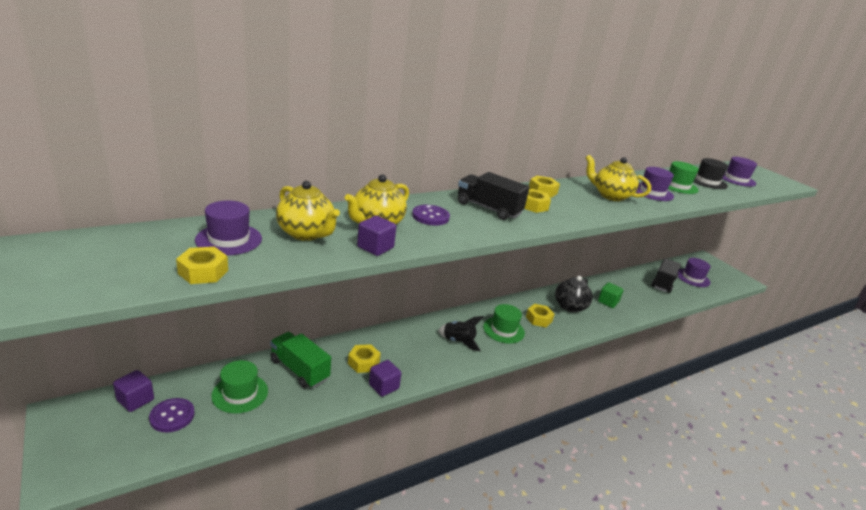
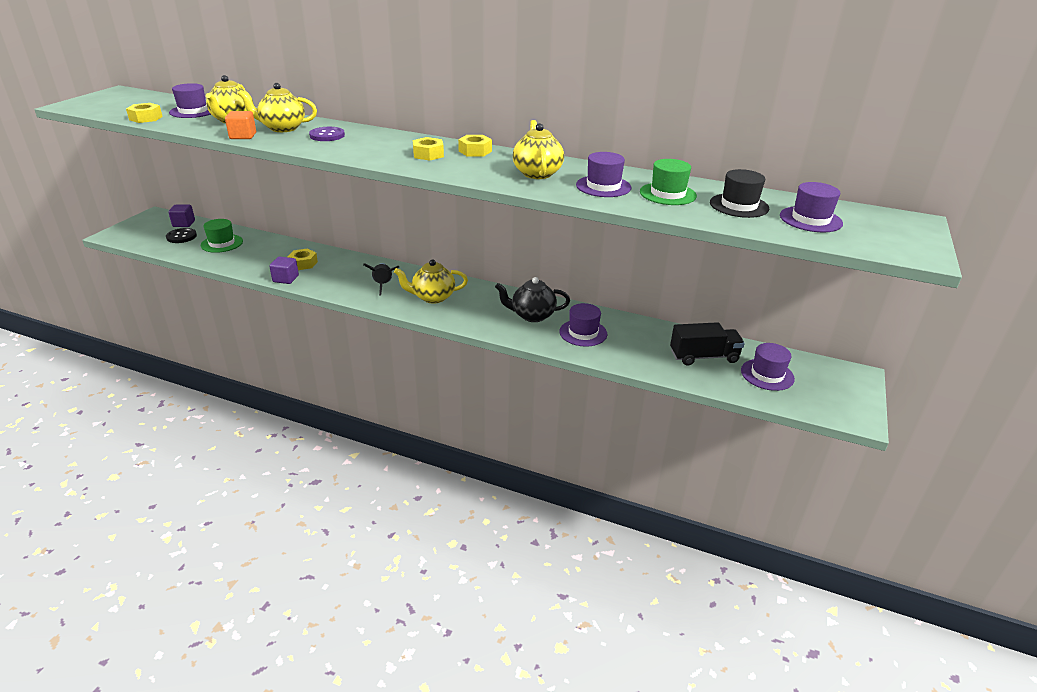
camera: 55 degrees right, 5 degrees up
(172, 416) = (181, 237): purple button -> black button
(299, 370) = (267, 249): green truck -> none
(375, 247) = (243, 136): purple cube -> orange cube
(488, 209) = (384, 145): black truck -> none
(503, 330) = (432, 297): green hat -> yellow teapot
(538, 319) = (479, 307): yellow nut -> none
(608, 302) = (583, 333): green cube -> purple hat

